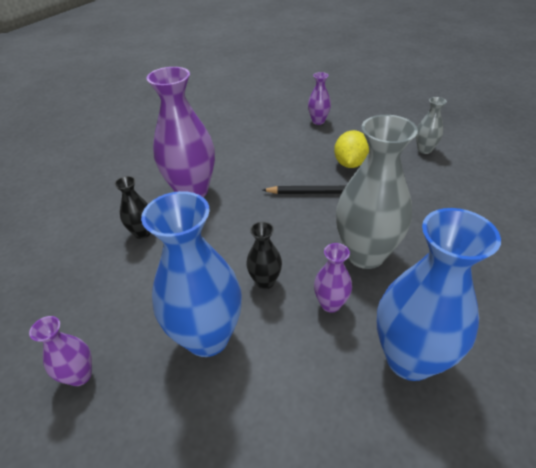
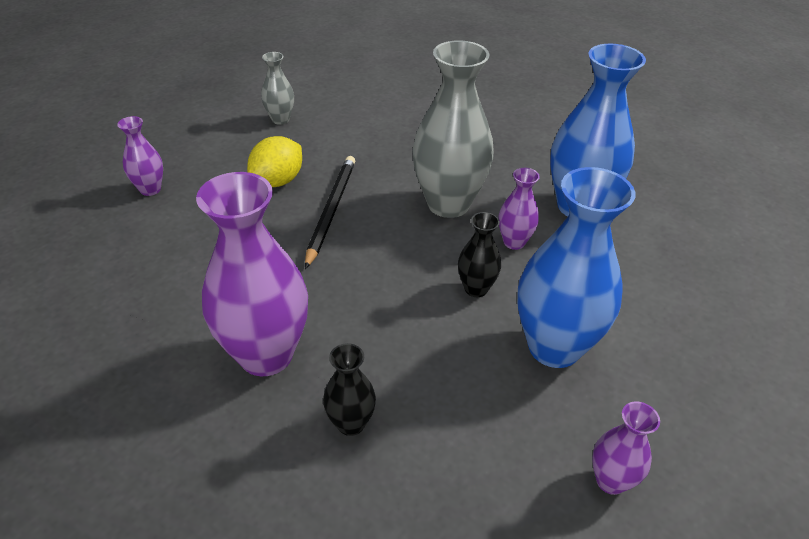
camera: 85 degrees left, 0 degrees up
(350, 164) = (278, 181): yellow lemon -> yellow lemon turned 75 degrees counterclockwise

